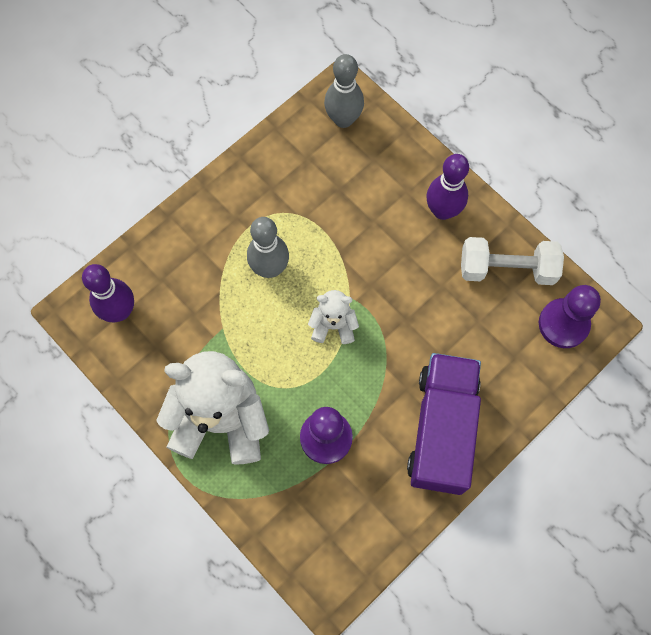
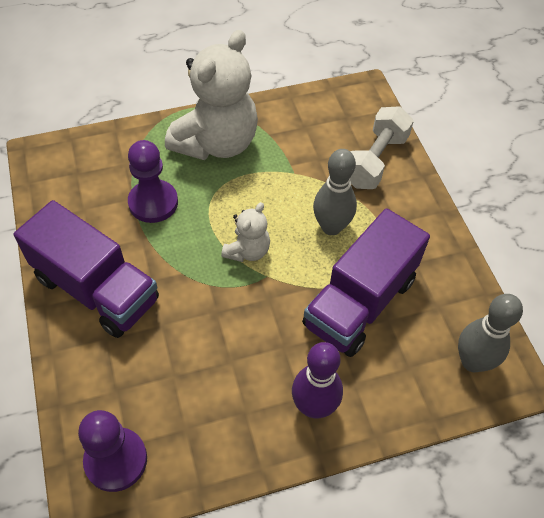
camera: 115 degrees right, 15 degrees down
(120, 311) = (348, 116): purple bowling pin -> none
(335, 215) = (360, 302): none -> purple truck
(507, 269) = (211, 436): white dumbbell -> white dumbbell (375, 161)

